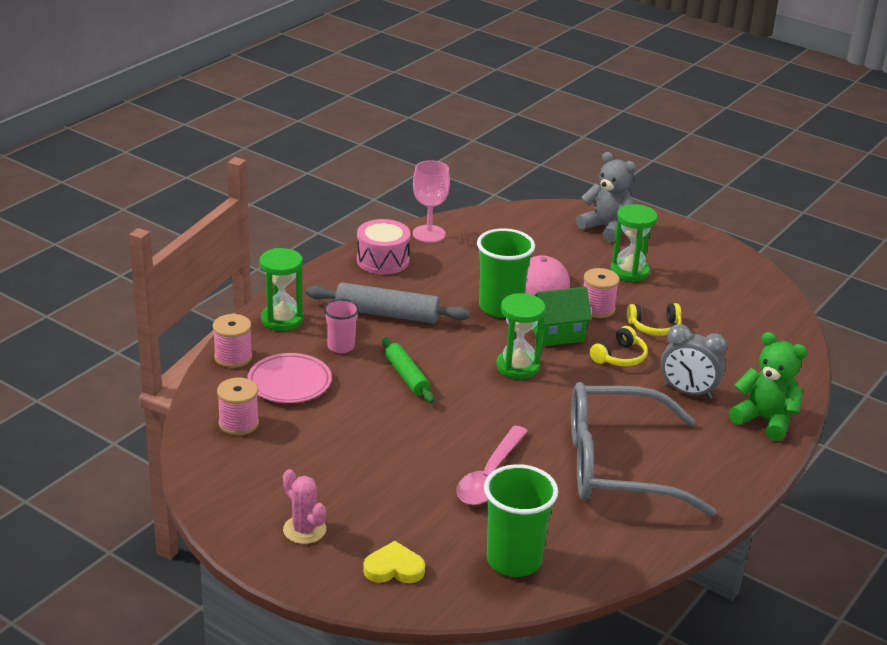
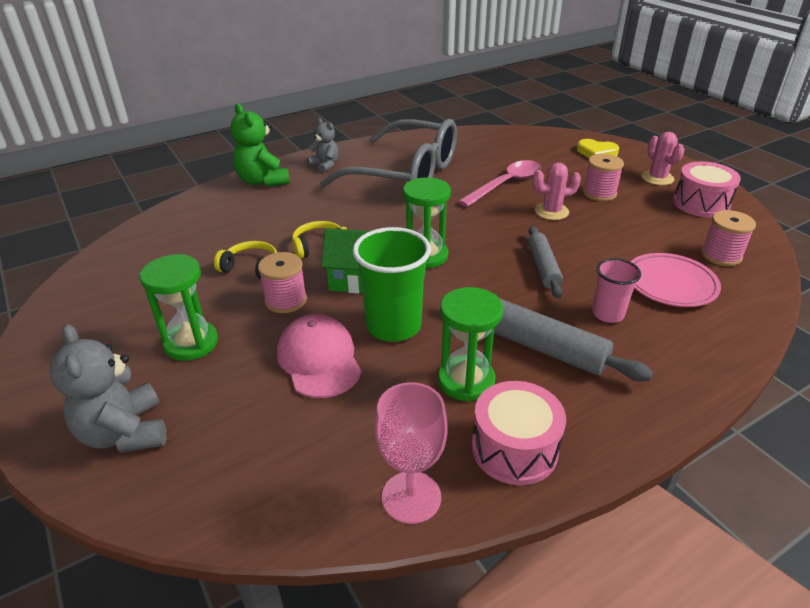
camera: 155 degrees left, 5 degrees up
(233, 357) = (741, 326): pink spool -> pink spool (599, 193)
(251, 494) = (701, 203): none -> pink drum
(282, 320) = (682, 367): green hourglass -> green hourglass (466, 381)
(406, 376) = (543, 267): green rolling pin -> grey rolling pin
(421, 444) = (551, 211): none -> pink cactus
(514, 560) = (516, 145): green cup -> none
(688, 392) = (295, 208): grey clock -> none
(726, 460) = (325, 165): none -> grey teddy bear

